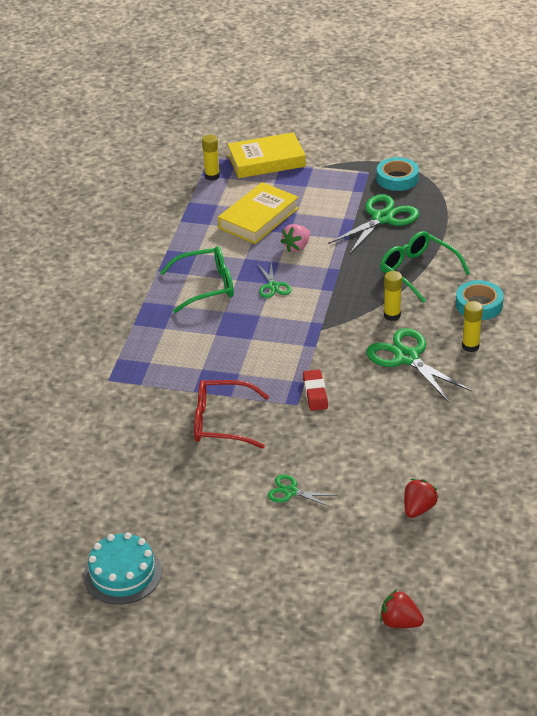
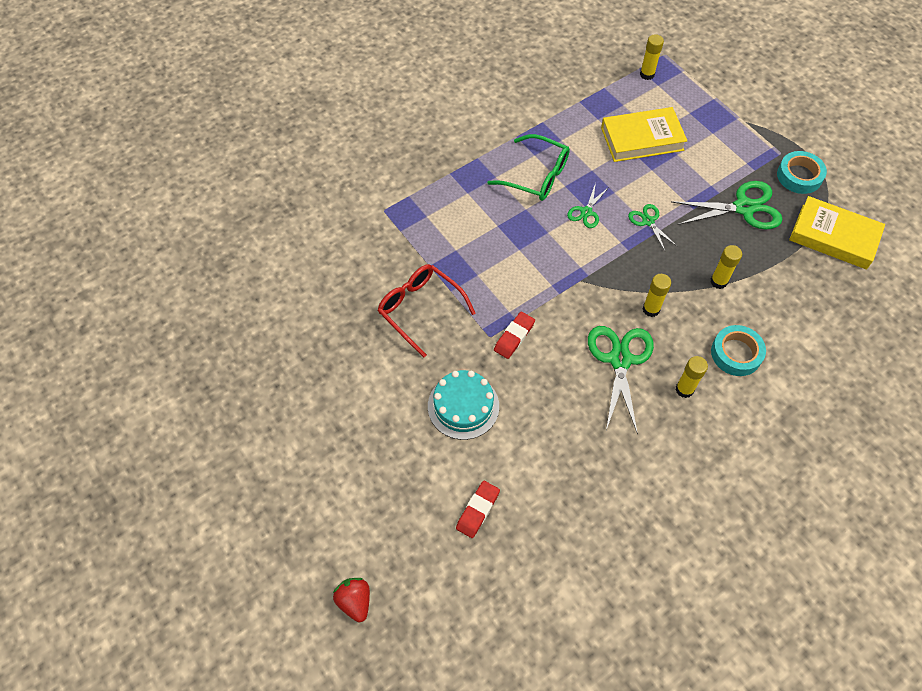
camera: 40 degrees right, 20 degrees up
(122, 573) = (224, 386): turquoise cake -> turquoise cake (463, 406)
(266, 160) = (706, 87): yellow book -> yellow book (833, 236)
(291, 492) = (403, 413): green scissors -> green scissors (648, 221)
(297, 247) = (643, 187): pink strawberry -> none
(418, 271) = (718, 281): green glasses -> yellow glue stick
(418, 508) = (477, 510): red strawberry -> red eraser

